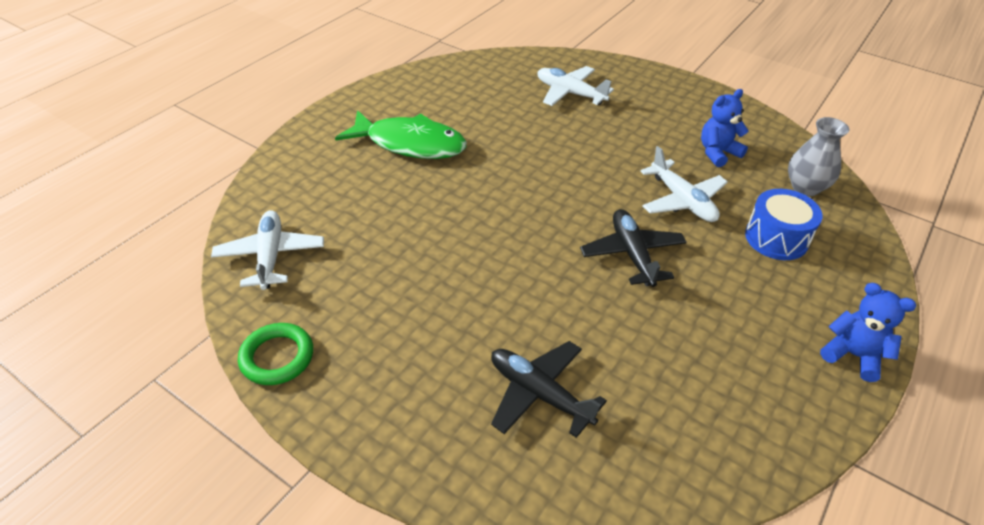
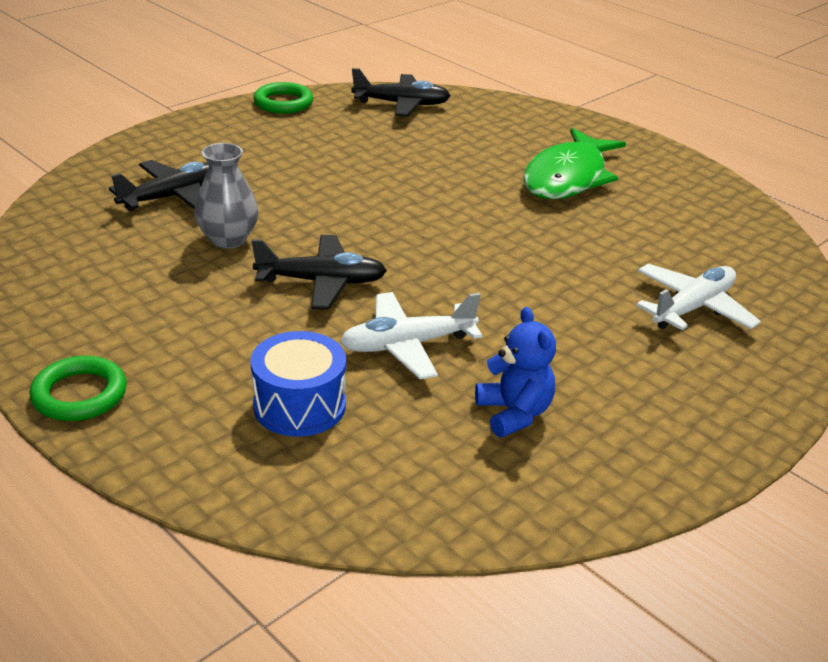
camera: 100 degrees right, 10 degrees down
(270, 256) = (401, 104): white plane -> black plane
(805, 187) = (401, 482): grey vase -> grey vase (228, 239)
(853, 355) = (79, 394): blue teddy bear -> green ring

